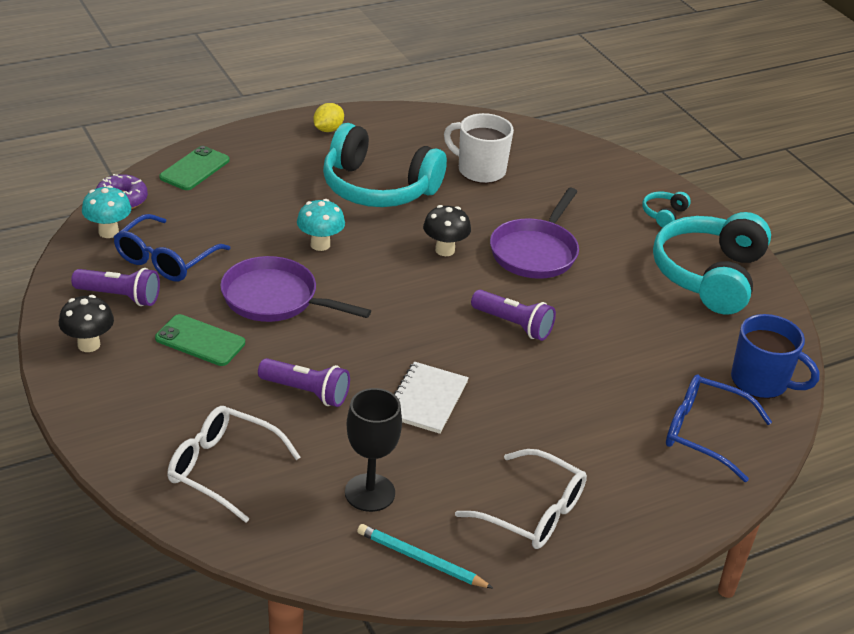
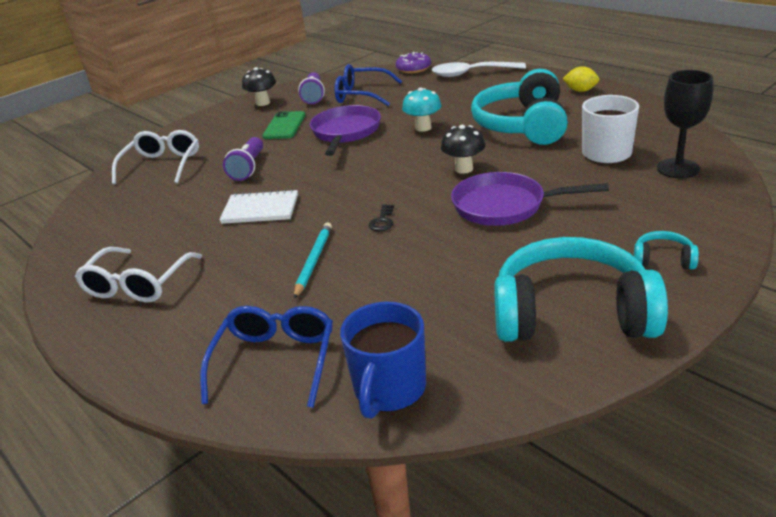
camera: 80 degrees right, 5 degrees down
(108, 232) = (376, 76): turquoise mushroom -> none
(194, 169) = (471, 73): green phone -> white spoon
(370, 493) = (149, 215): black goblet -> black goblet (677, 168)
(421, 560) = (81, 250): turquoise pencil -> turquoise pencil (313, 261)
(513, 325) = (382, 221): purple flashlight -> black key

